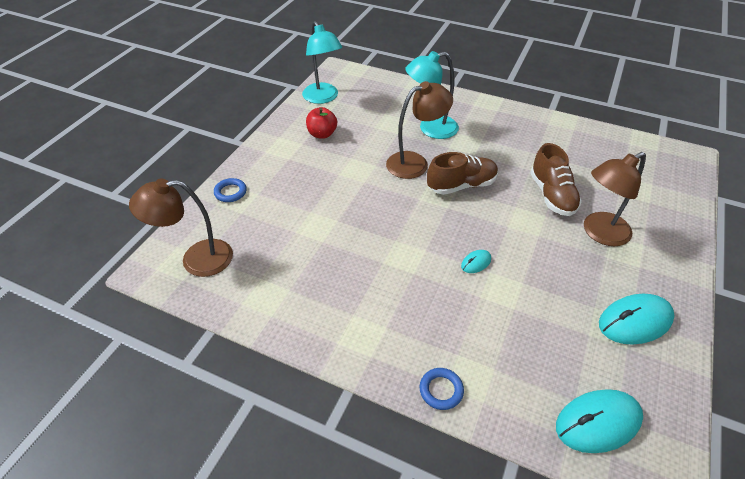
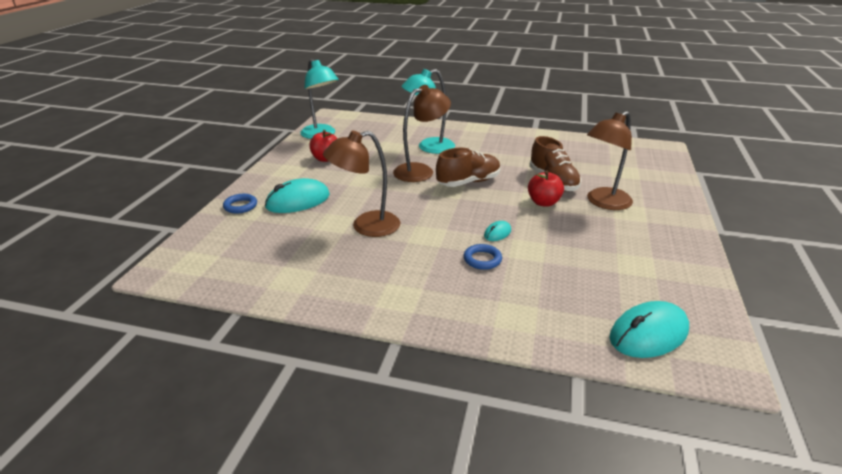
camera: 10 degrees left, 15 degrees down
(196, 259) = (212, 258): brown lamp -> brown lamp (366, 226)
(441, 390) = (490, 329): blue ring -> blue ring (482, 259)
(534, 225) = (543, 202): none -> red apple
(634, 321) = (656, 258): turquoise mouse -> turquoise mouse (298, 201)

